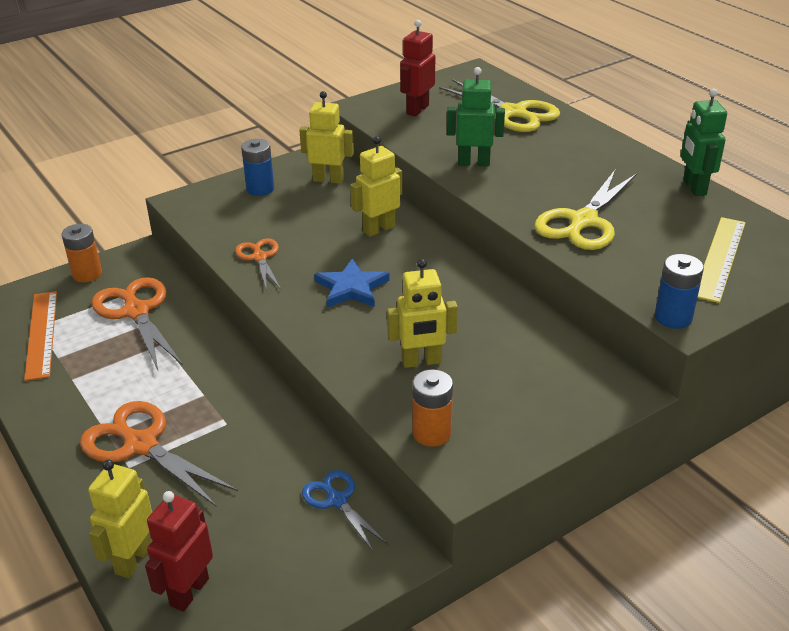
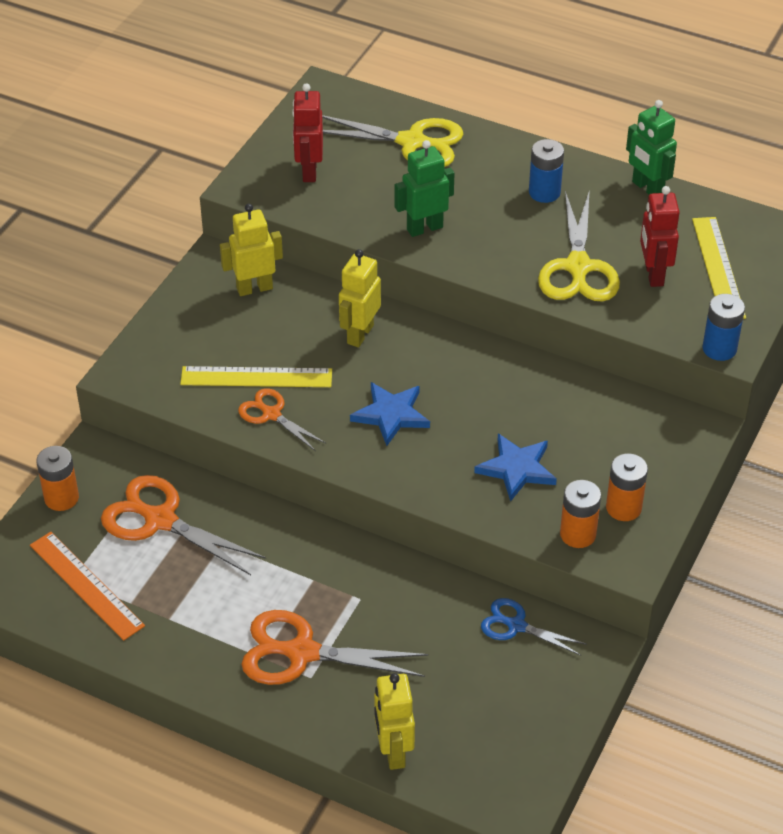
camera: 30 degrees left, 10 degrees up
(189, 592) = (463, 754): red robot -> red robot (653, 274)
(260, 189) = (192, 327): blue battery -> blue battery (544, 192)
(273, 231) = (256, 377): none -> yellow ruler
(421, 362) = (517, 469): yellow robot -> blue star
(494, 428) = (623, 508): none -> orange battery

